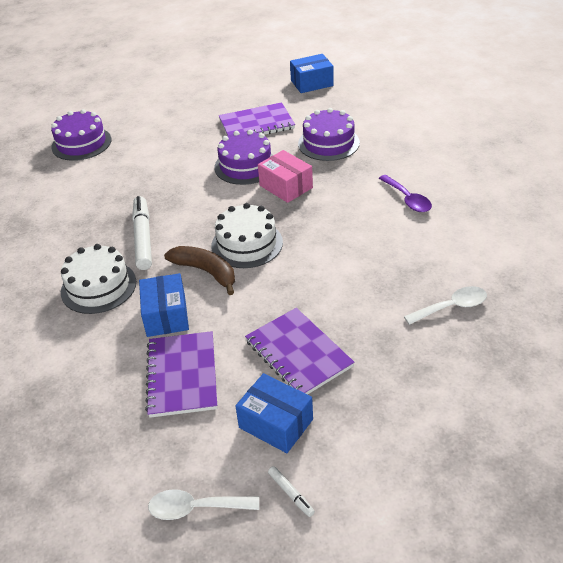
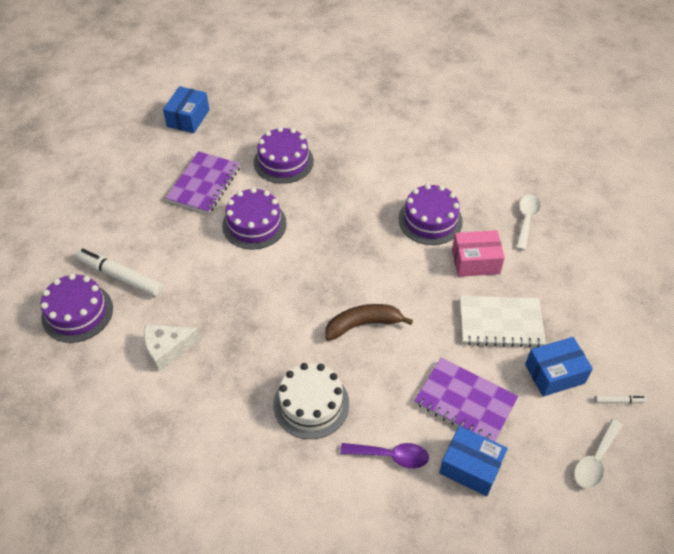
camera: 55 degrees left, 10 degrees up
(86, 194) = (167, 349): none -> white cheese
(143, 238) = (277, 341): white marker -> white marker (120, 276)
(166, 315) = (390, 377): blue box -> blue box (470, 467)
(247, 244) = (355, 281): white cake -> none
(286, 186) = (310, 218): pink box -> pink box (475, 261)
(298, 354) = (500, 323): purple notebook -> white notebook
(368, 248) = (430, 220): none -> purple cake
(407, 199) = (399, 167): purple spoon -> purple spoon (390, 456)

